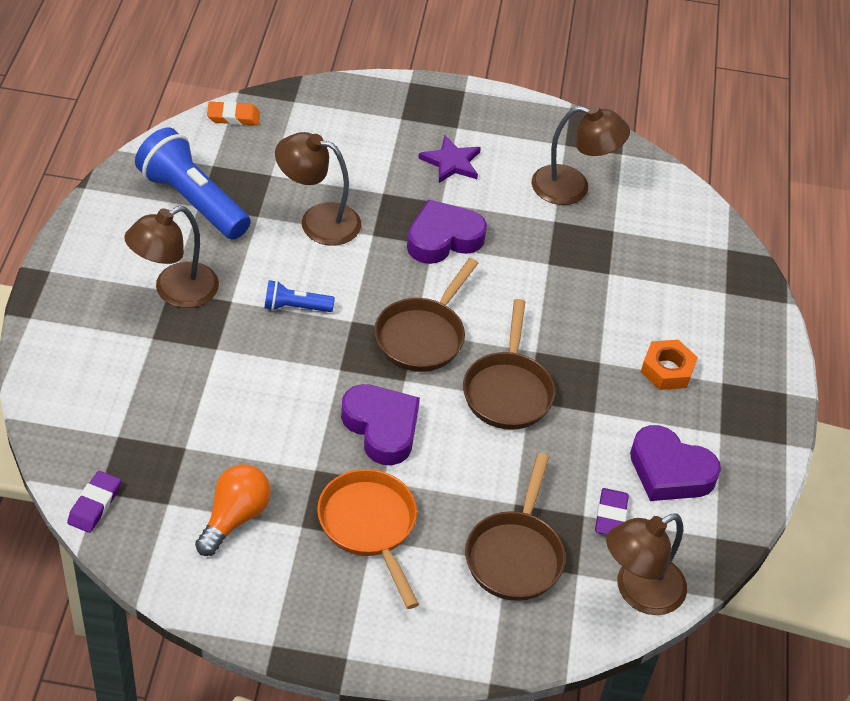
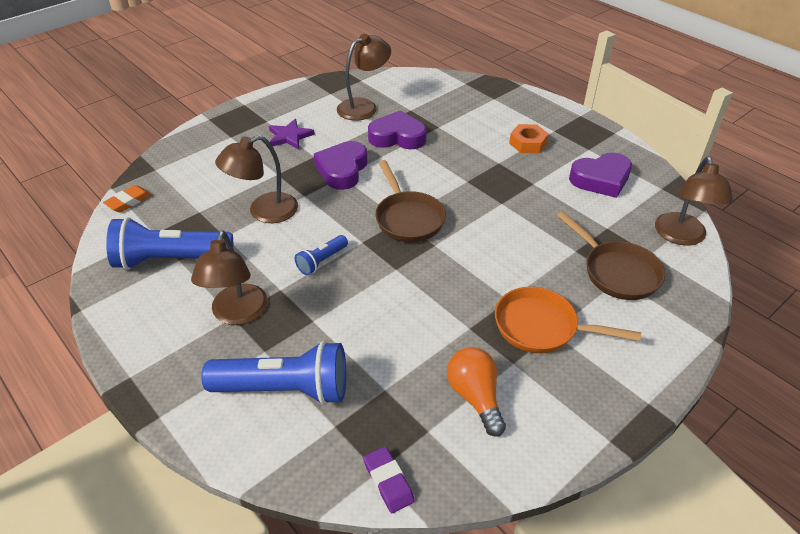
camera: 45 degrees left, 5 degrees down
(125, 379) = (285, 389): none -> blue flashlight
(381, 428) = (463, 276): purple heart -> purple heart (397, 137)
(508, 390) = (486, 207): brown pan -> none
(611, 515) = (616, 217): purple eraser -> none

